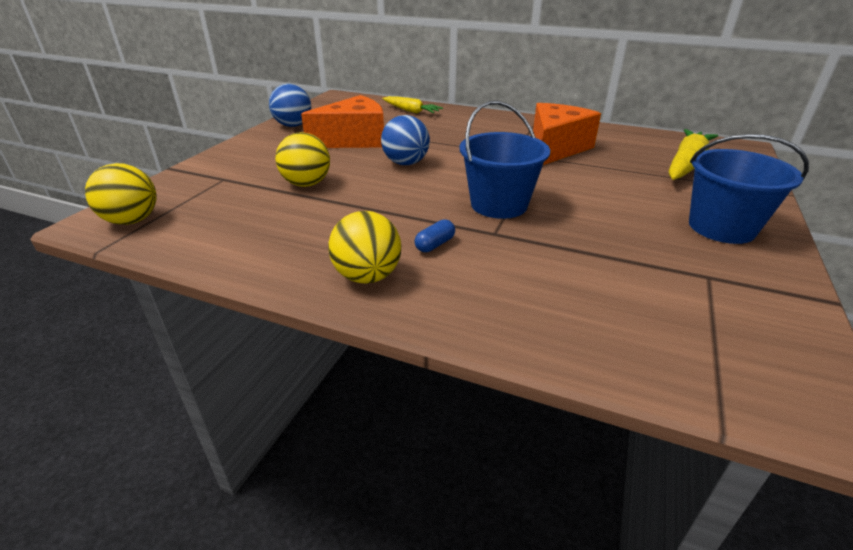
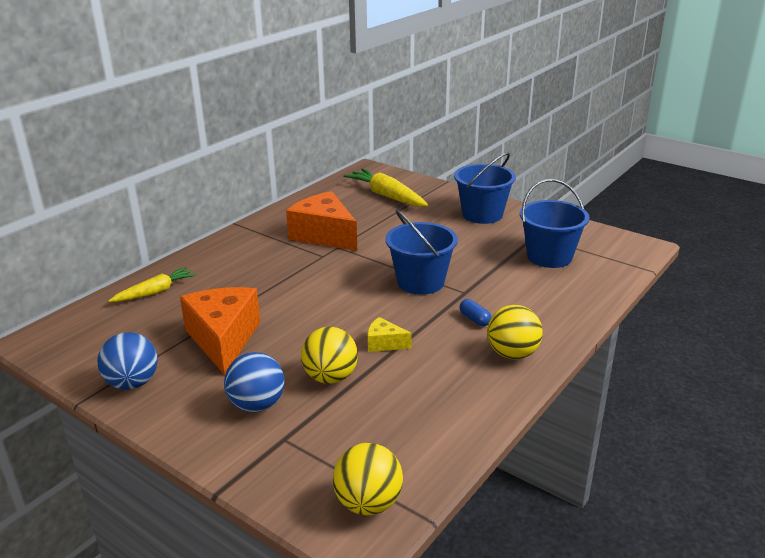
camera: 75 degrees left, 5 degrees down
(367, 200) = (384, 343): none -> yellow cheese
(406, 163) = (312, 314): blue ball -> blue ball (257, 405)
(651, 293) = (549, 257): none -> blue bucket

